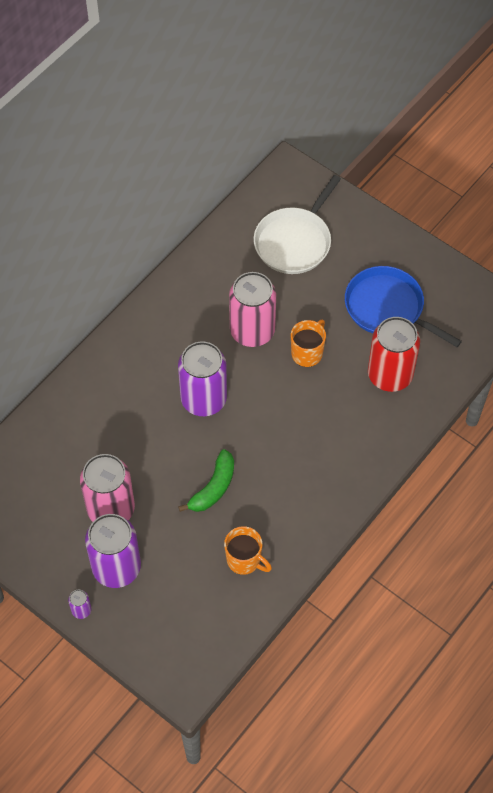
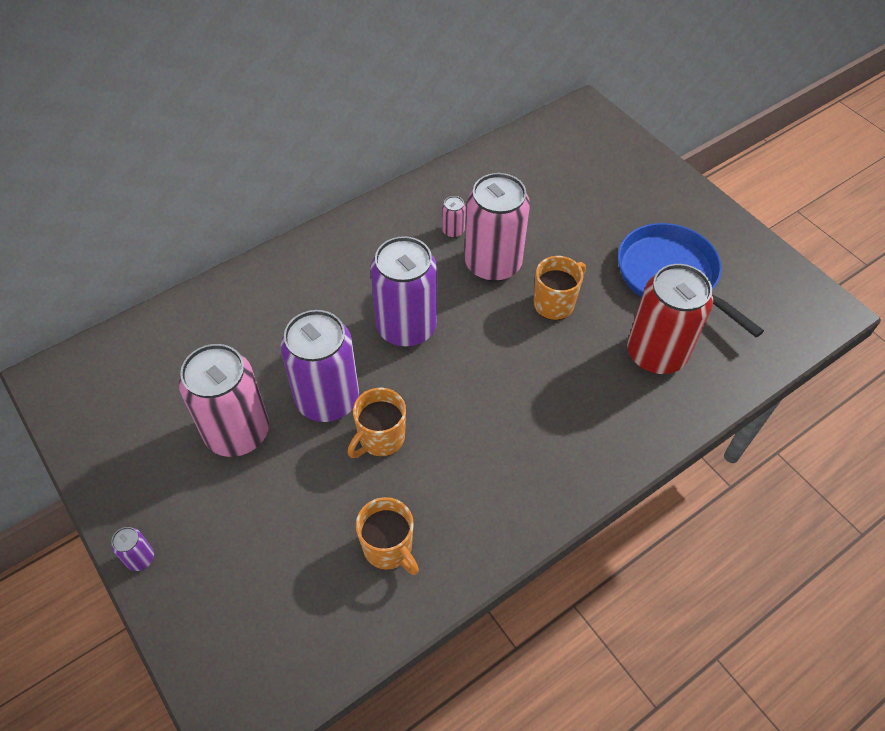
camera: 15 degrees right, 5 degrees down
(116, 567) = (212, 511): purple can -> purple can (327, 399)
(213, 309) = (453, 231): none -> pink can
(213, 488) = (380, 438): green banana -> orange mug
(295, 241) = (573, 181): white pan -> none

